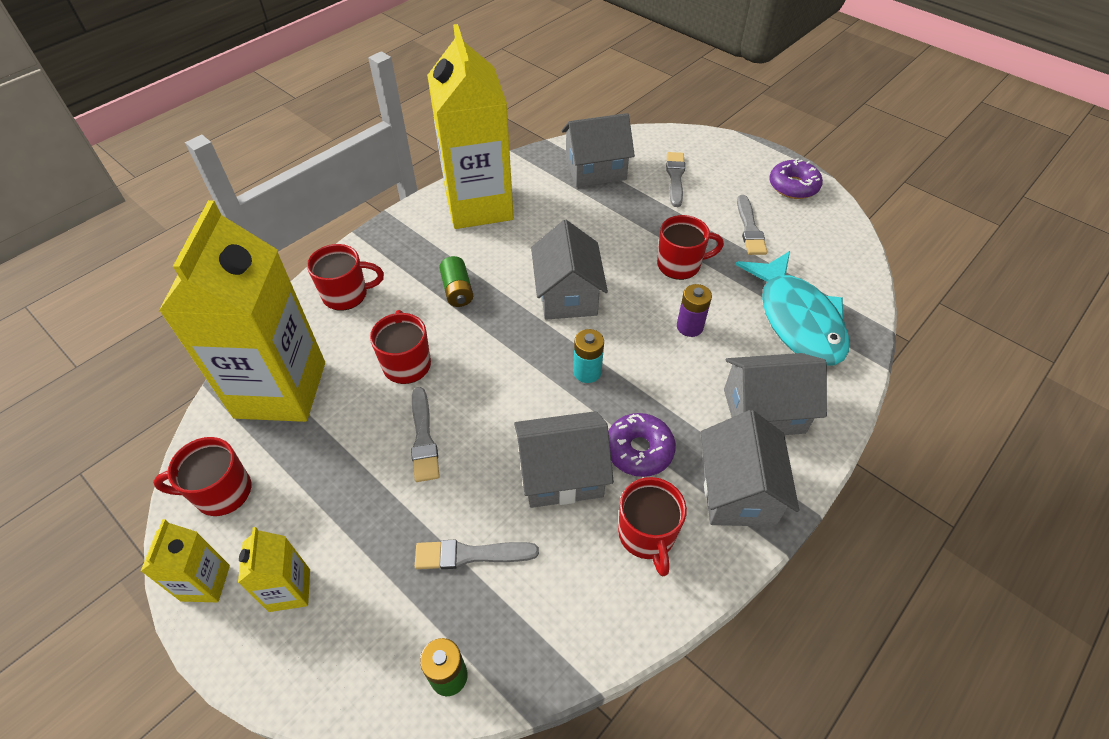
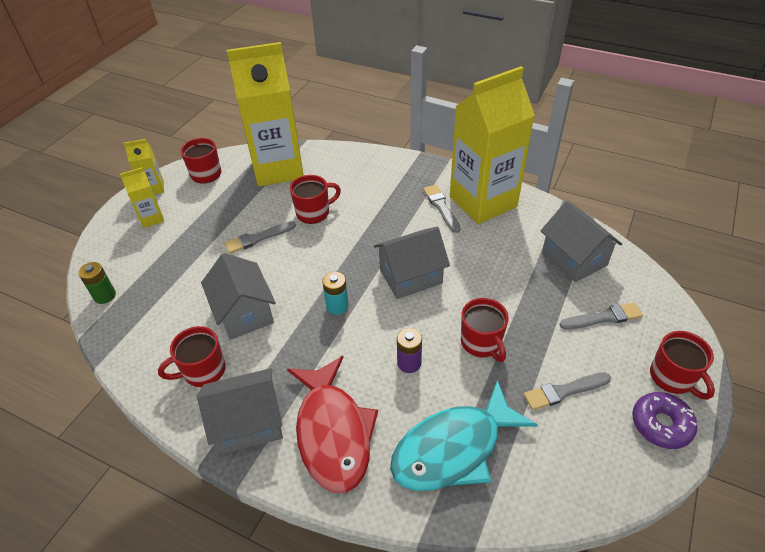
camera: 75 degrees right, 5 degrees down
(347, 295) = (362, 168): red mug -> red mug (673, 378)
(457, 290) = (388, 216): green battery -> none
(470, 555) = (179, 283): grey brush -> grey brush (441, 207)
(639, 450) = (273, 352): purple donut -> none
(764, 411) = (333, 432): grey house -> red fish

